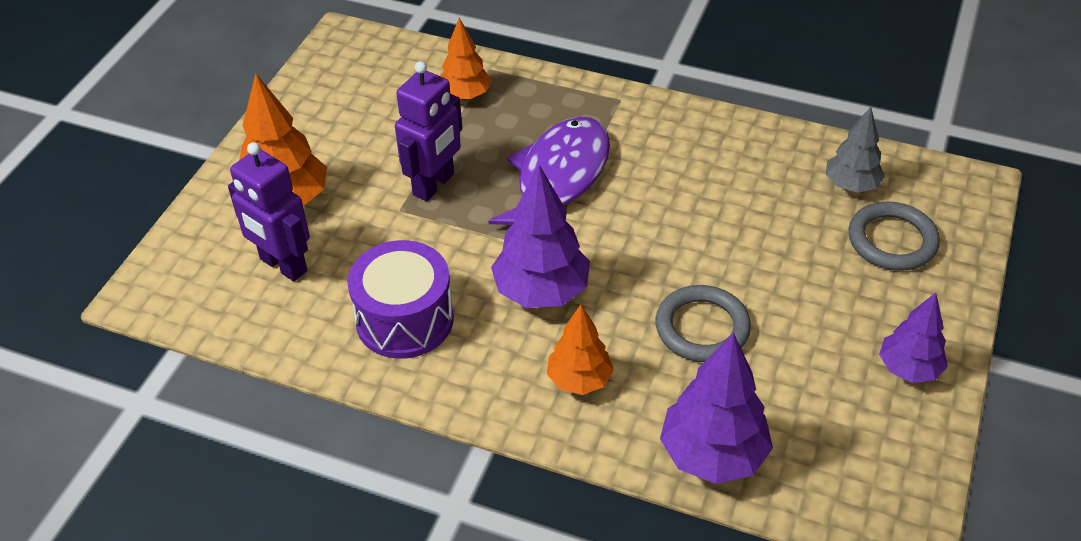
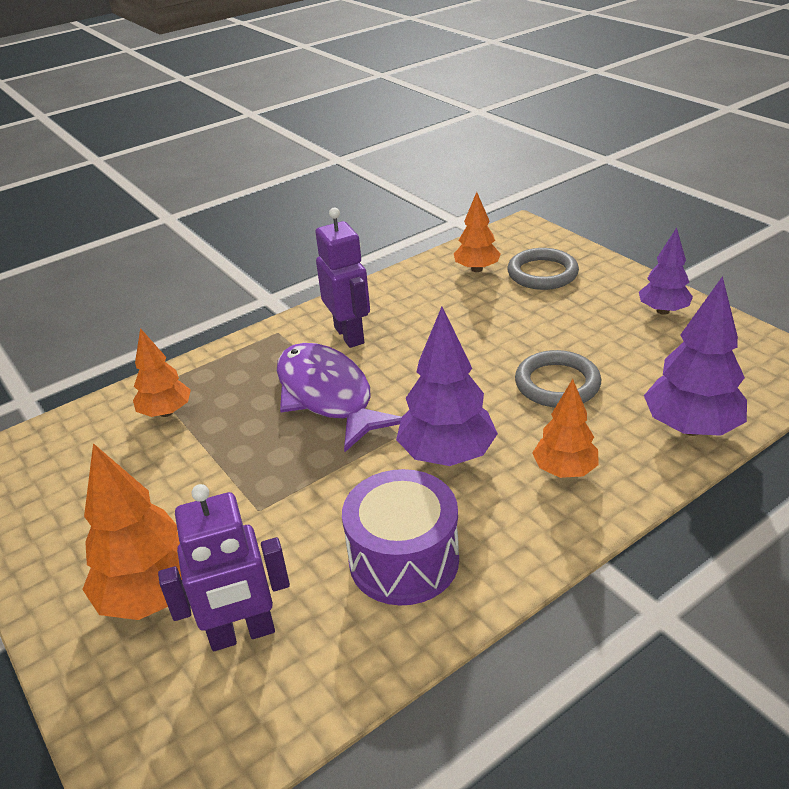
camera: 55 degrees left, 10 degrees down
(434, 185) = (253, 474): purple robot -> purple robot (349, 335)
(851, 185) = (477, 269): grey tree -> orange tree

